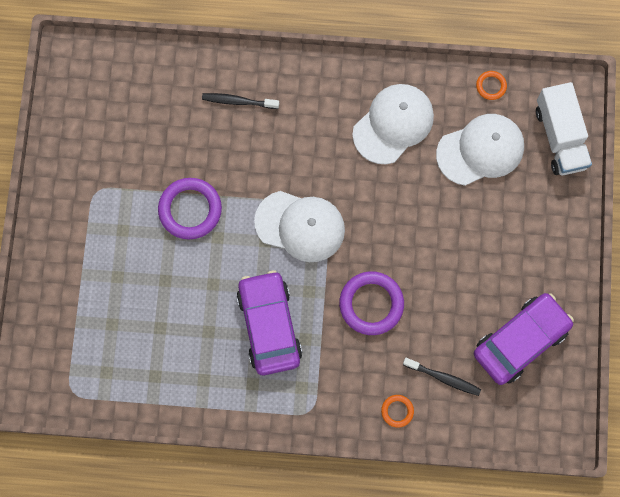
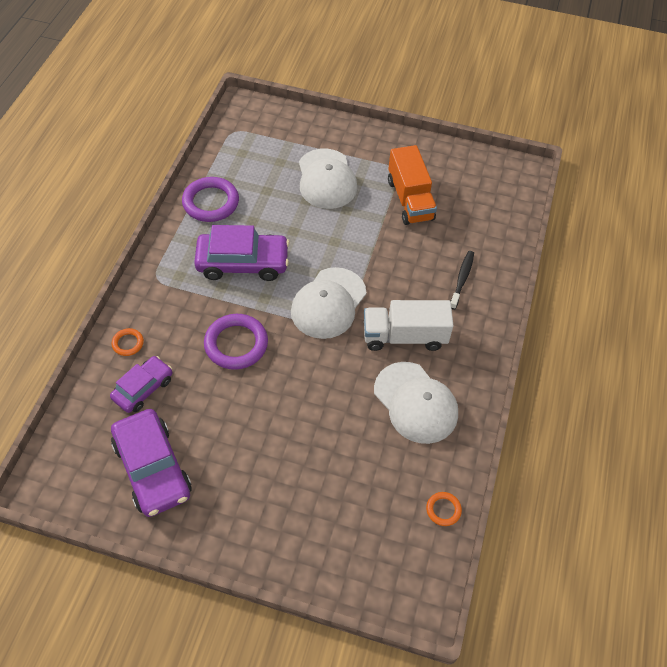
camera: 100 degrees right, 20 degrees down
(140, 169) = (410, 200): none -> orange truck
(190, 210) = (365, 227): purple ring -> purple ring (211, 202)
(443, 378) = (143, 388): black toothbrush -> purple car
(480, 150) = (370, 480): white cap -> white cap (326, 179)
(560, 137) = (368, 571): white truck -> white truck (404, 336)

